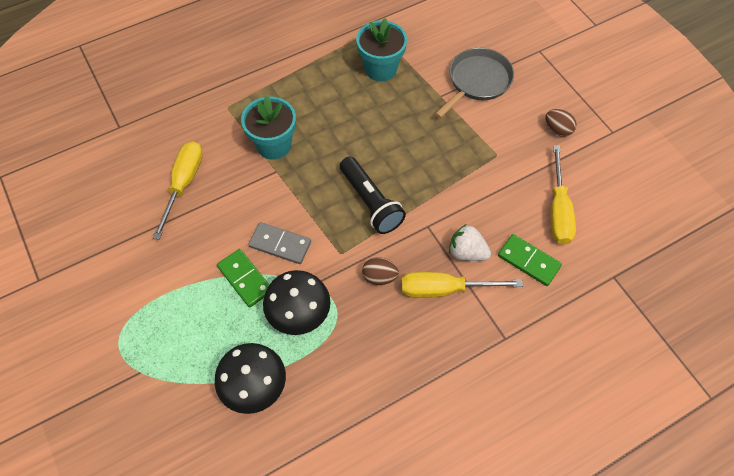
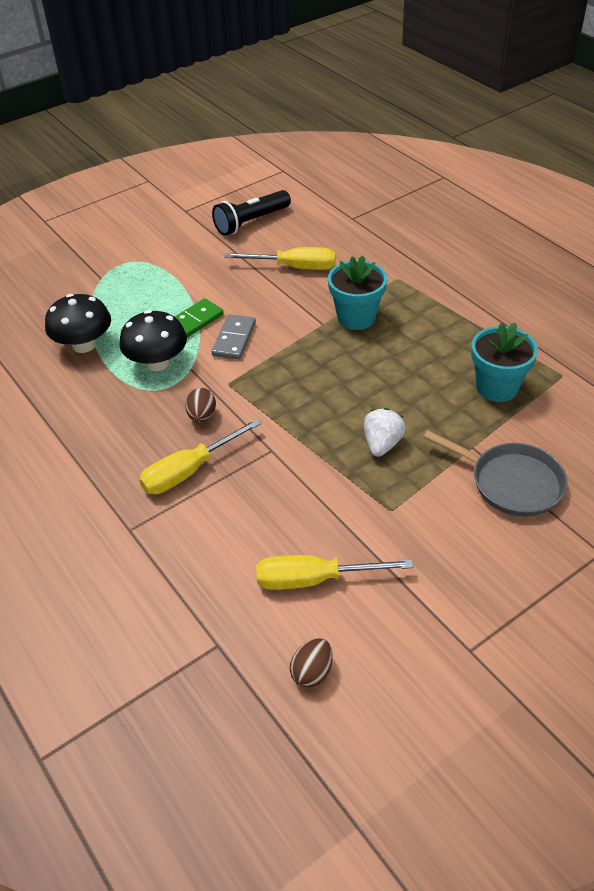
camera: 85 degrees right, 15 degrees down
(370, 202) = (295, 399): black flashlight -> black flashlight (251, 222)
(444, 289) = (189, 471): yellow screwdriver -> yellow screwdriver turned 120 degrees counterclockwise
(466, 252) = (240, 487): white strawberry -> white strawberry (382, 444)
(528, 261) = (233, 549): green domino -> none
(557, 130) = (453, 577): brown egg -> brown egg (312, 672)

